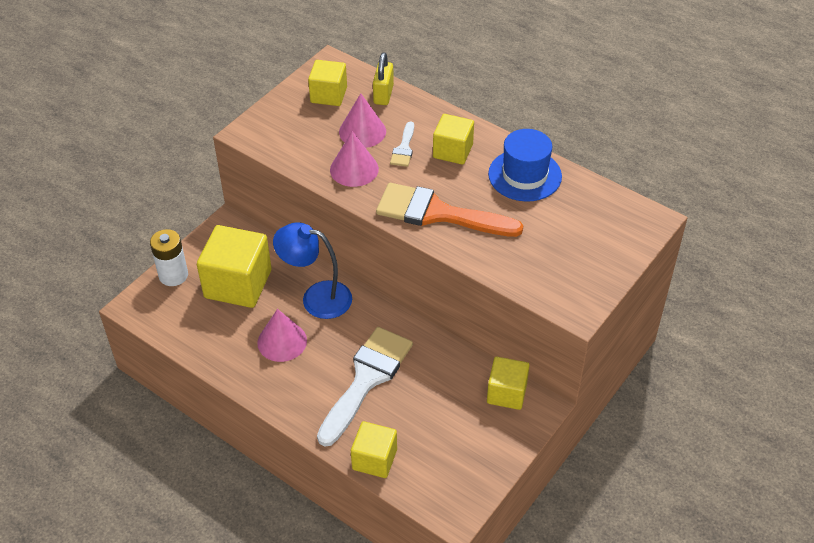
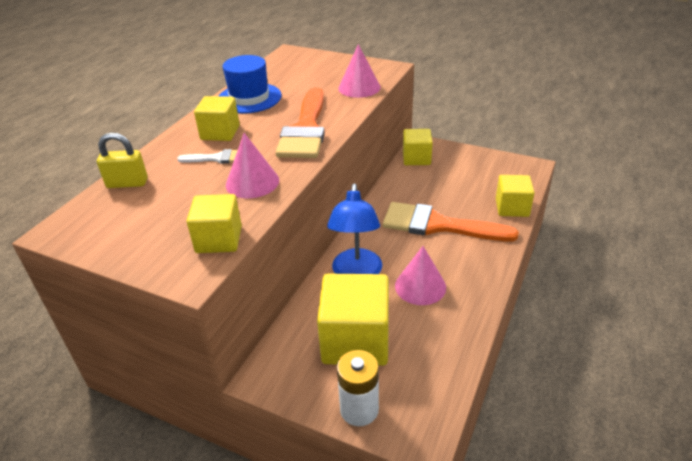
camera: 100 degrees left, 10 degrees down
(328, 95) = (121, 221): yellow cube -> yellow cube (219, 239)
(362, 131) = (190, 187): pink cone -> pink cone (359, 87)
(366, 379) = (438, 225): white brush -> orange brush

